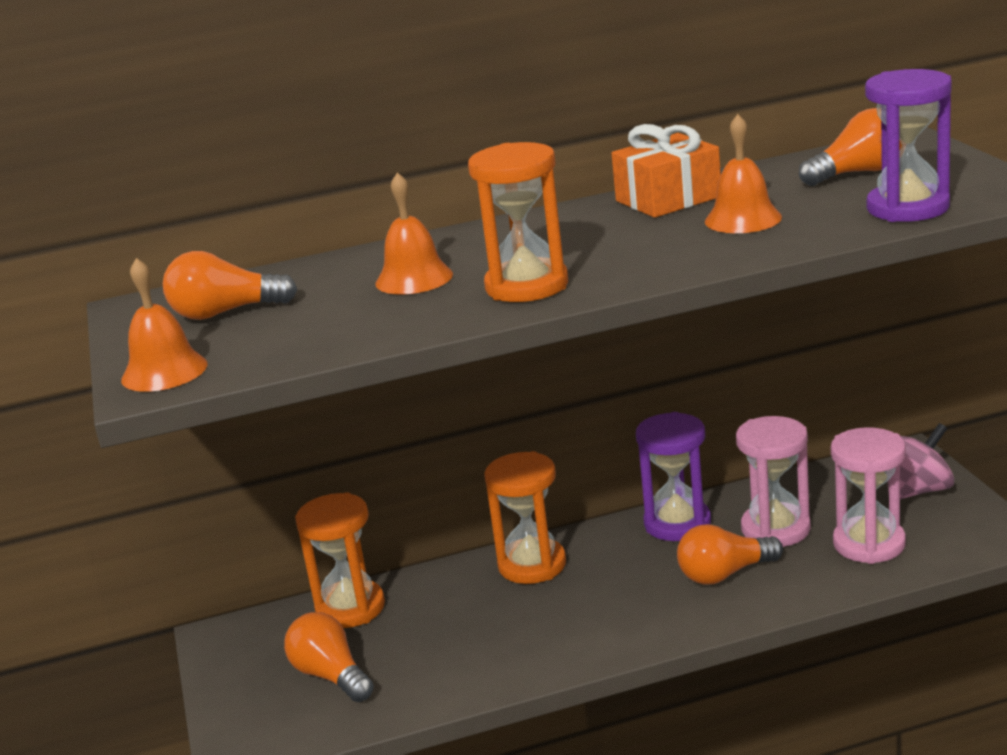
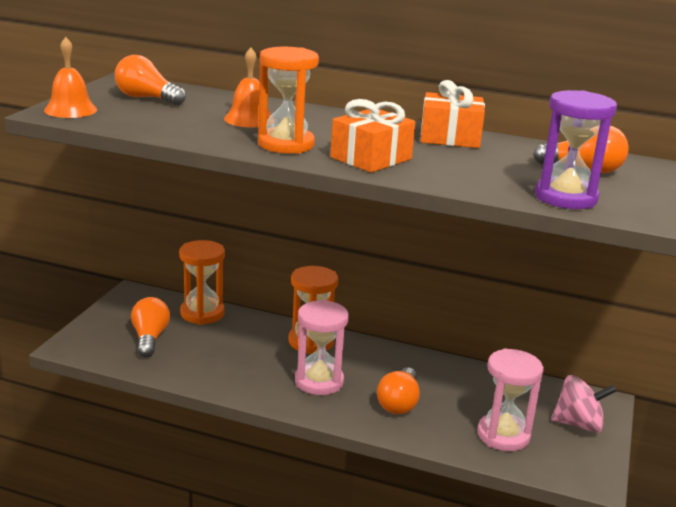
camera: 30 degrees right, 0 degrees up
(648, 257) = (371, 158): none -> orange gift
(677, 523) = (414, 363): purple hourglass -> none
(725, 574) = (399, 403): orange light bulb -> orange light bulb turned 90 degrees counterclockwise
(743, 219) = (462, 163): orange bell -> none
(775, 529) = (462, 397): pink hourglass -> pink hourglass (319, 381)

